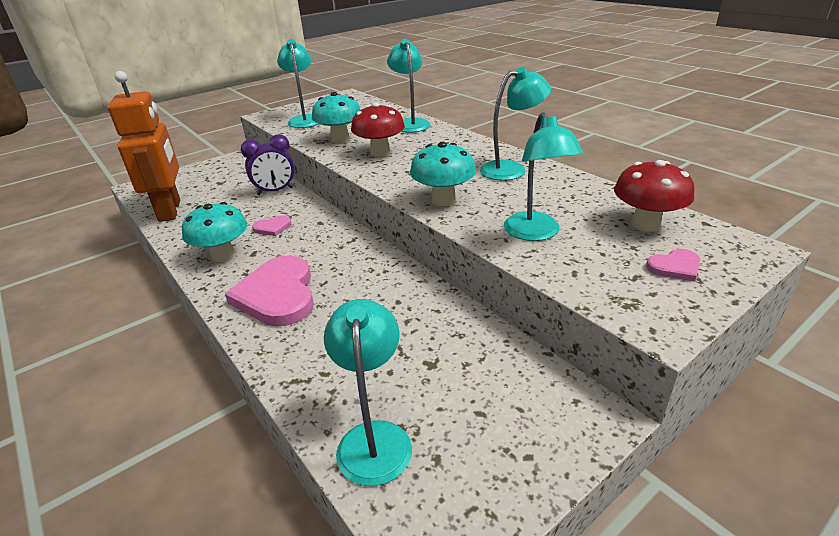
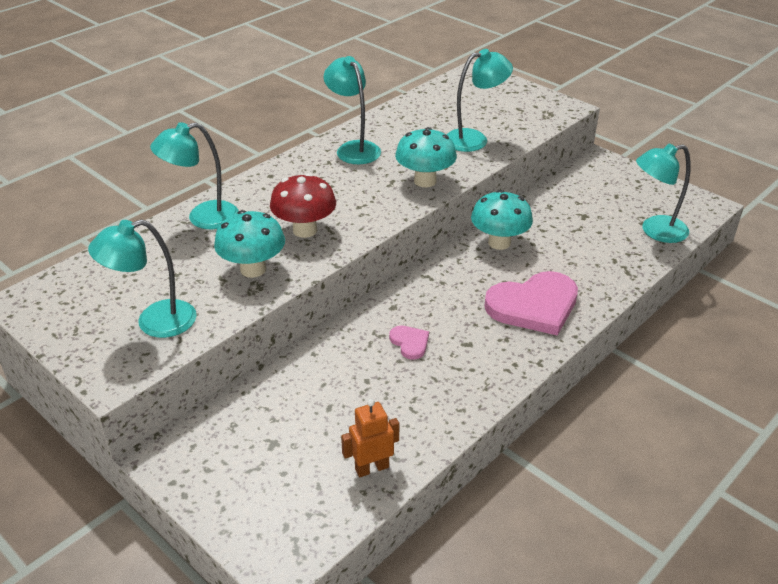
camera: 100 degrees left, 5 degrees up
(170, 210) = (372, 468): orange robot -> orange robot, size x0.48
(223, 255) = (477, 367): turquoise mushroom -> turquoise mushroom (499, 242)
(275, 191) = (308, 367): purple clock -> none
(645, 224) = (451, 99): red mushroom -> none
(675, 267) = (504, 96): pink heart -> none

